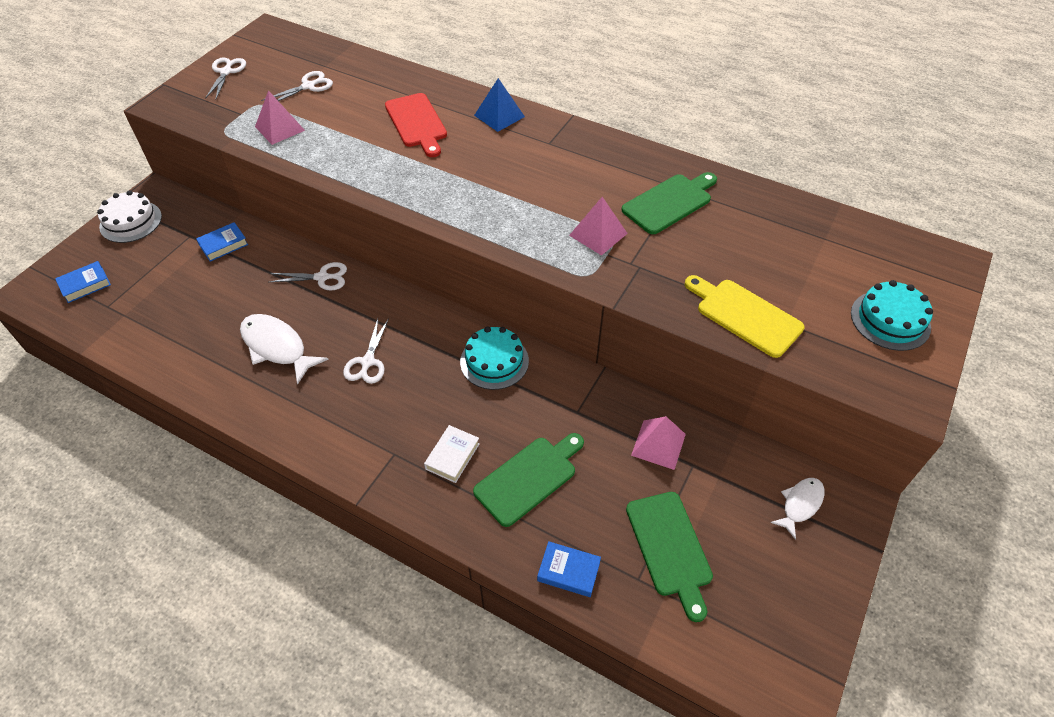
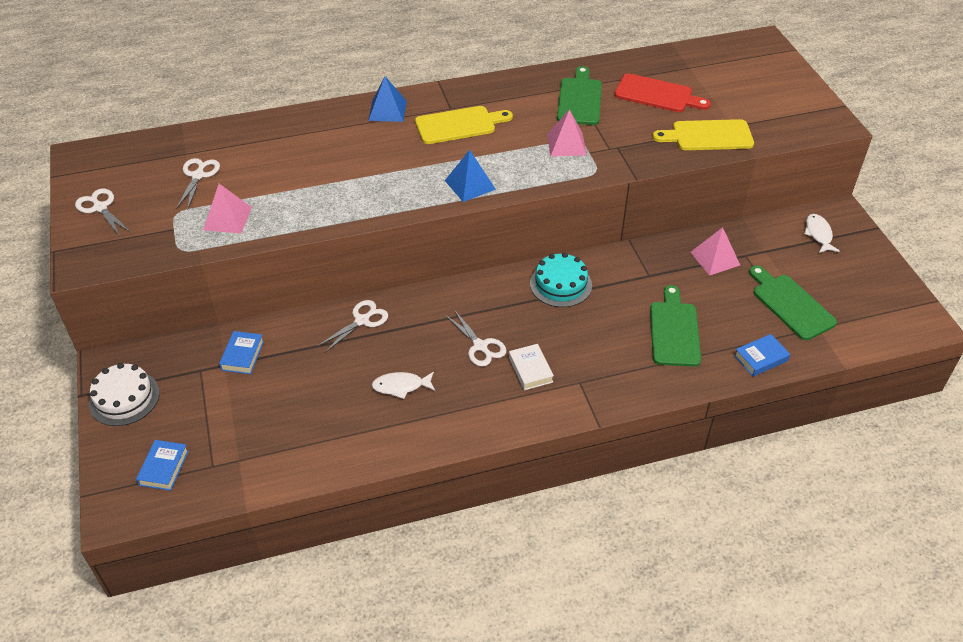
camera: 45 degrees left, 5 degrees down
(277, 347) = (401, 386): white fish -> white fish, size x0.61
(417, 123) = (334, 150): red cutting board -> red cutting board (657, 94)
(452, 456) = (616, 355): white book -> white book (530, 370)
(470, 215) = (470, 184): none -> blue pyramid
(535, 161) = (459, 125): none -> yellow cutting board
(670, 547) = (790, 304): green cutting board -> green cutting board turned 150 degrees counterclockwise
(890, 320) = (776, 91): turquoise cake -> none

